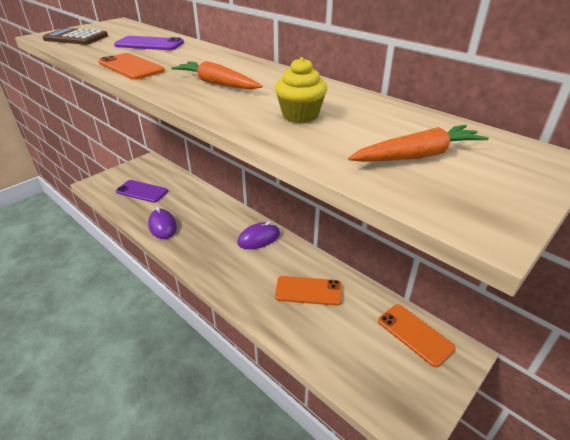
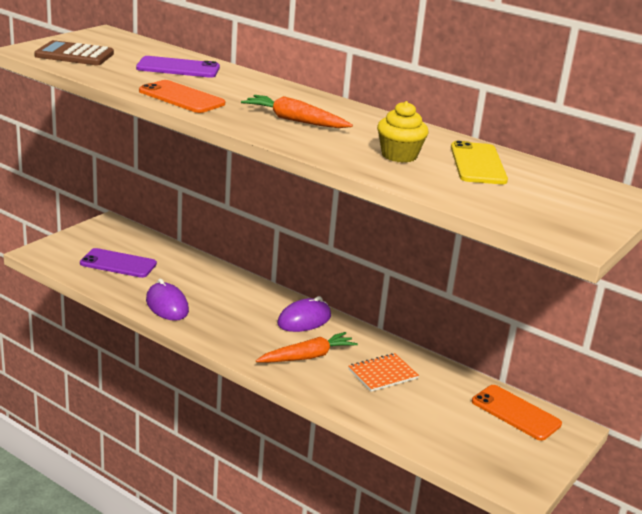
camera: 10 degrees left, 10 degrees down
(308, 291) = (383, 374): orange phone -> orange notebook
(379, 122) = (477, 164): none -> yellow phone
(417, 156) = (518, 192): orange carrot -> orange carrot (307, 357)

